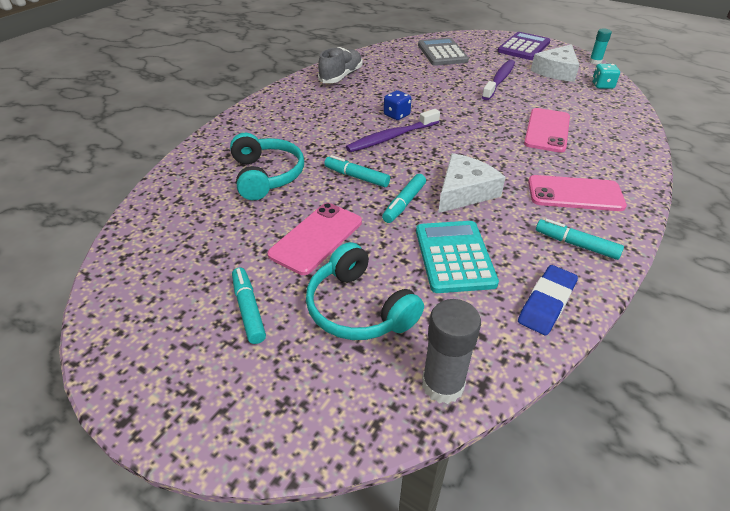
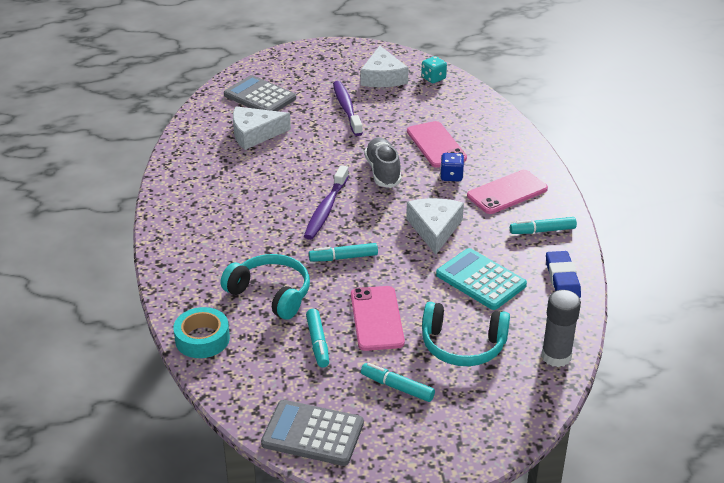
camera: 40 degrees left, 5 degrees down
(128, 304) = (313, 434): none -> grey calculator
(176, 182) = (202, 339): none -> turquoise tape
(341, 76) = (198, 167): grey shoe -> grey shoe (383, 172)
(396, 115) = (303, 185): blue dice -> blue dice (451, 176)
(404, 203) = (404, 260): turquoise marker -> turquoise marker (317, 343)
(407, 72) = (254, 134): none -> white cheese
(523, 47) = (326, 58): purple calculator -> none
(595, 62) = (403, 52): turquoise glue stick -> none

